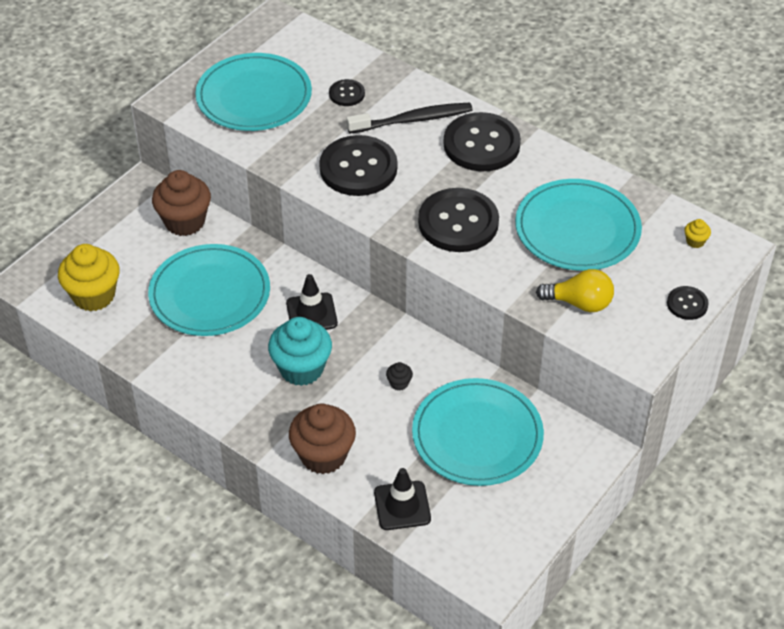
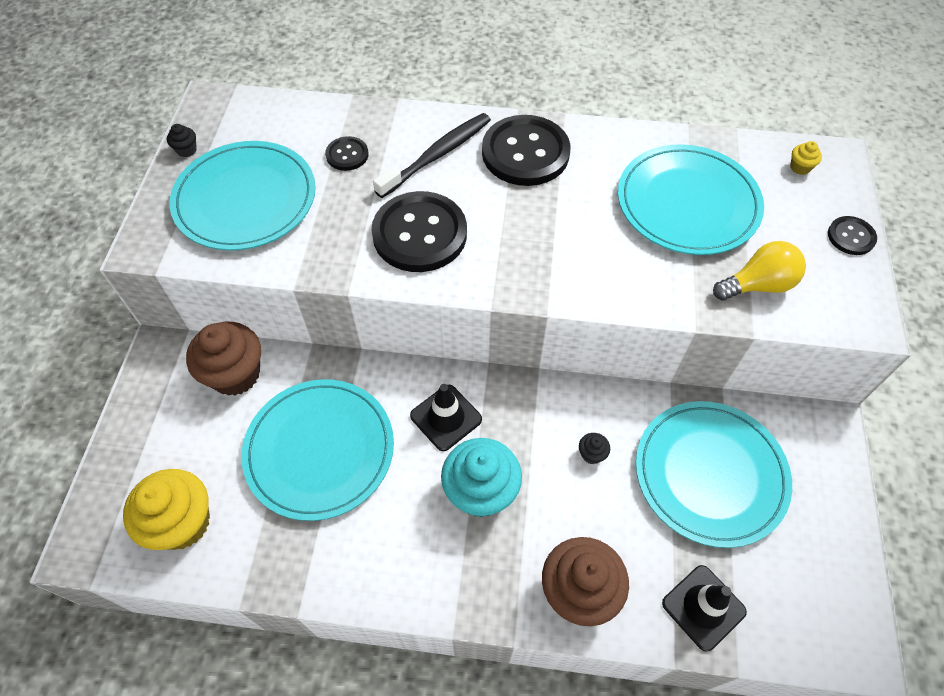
camera: 30 degrees left, 10 degrees up
(236, 47) = (186, 150): none -> black cupcake
(458, 222) = (569, 250): black button -> none

